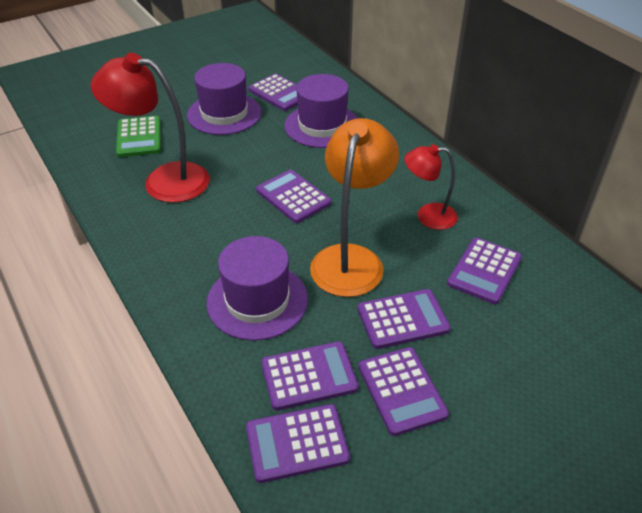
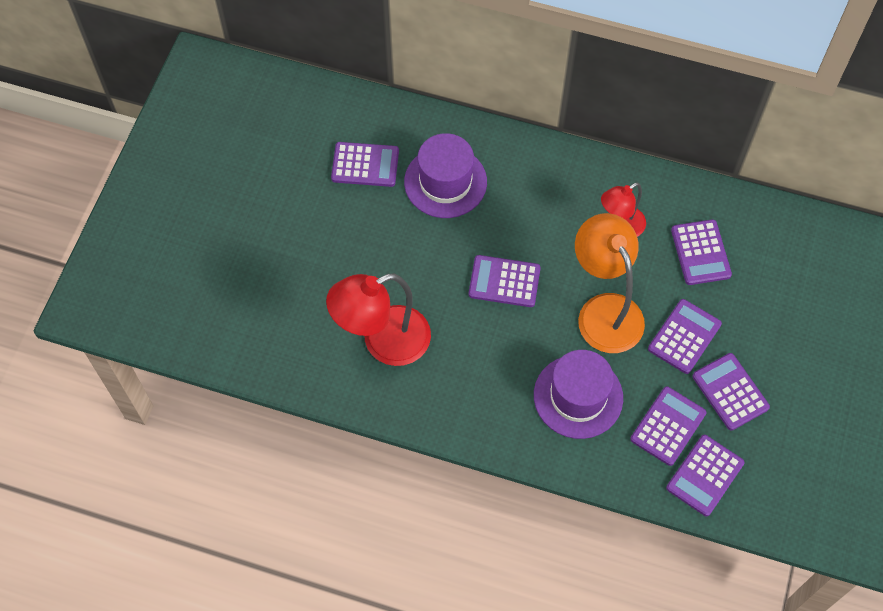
camera: 40 degrees left, 20 degrees up
(139, 137) = (303, 312): green calculator -> none
(224, 114) = (344, 228): purple hat -> none
(401, 391) = (730, 392): purple calculator -> purple calculator turned 150 degrees counterclockwise

